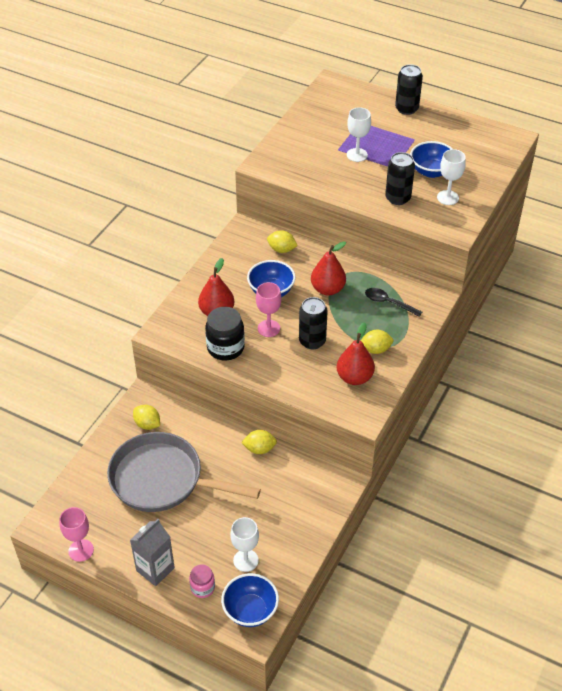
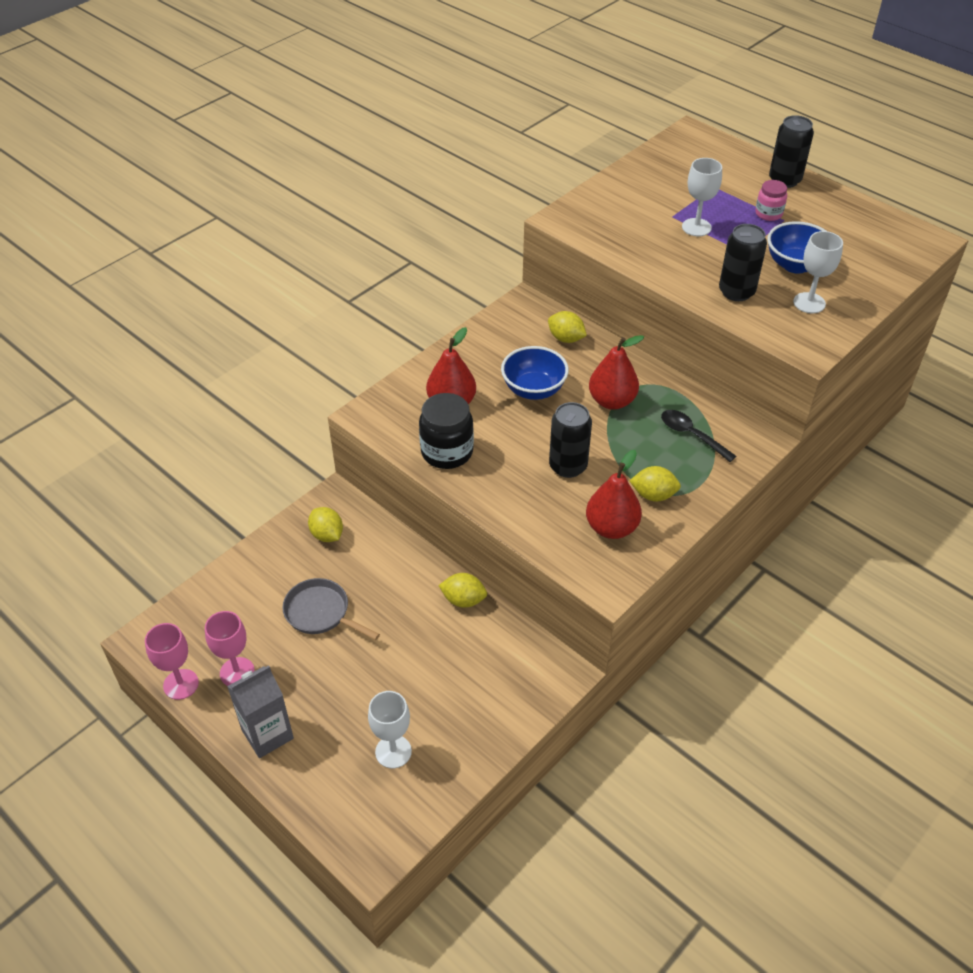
camera: 15 degrees right, 0 degrees up
(162, 479) = (321, 613): grey pan -> grey pan, size x0.51
(202, 588) = (321, 776): pink jar -> pink jar (768, 214)
(250, 610) = (375, 826): blue bowl -> none
(268, 328) = (514, 437): pink goblet -> pink goblet (237, 672)

